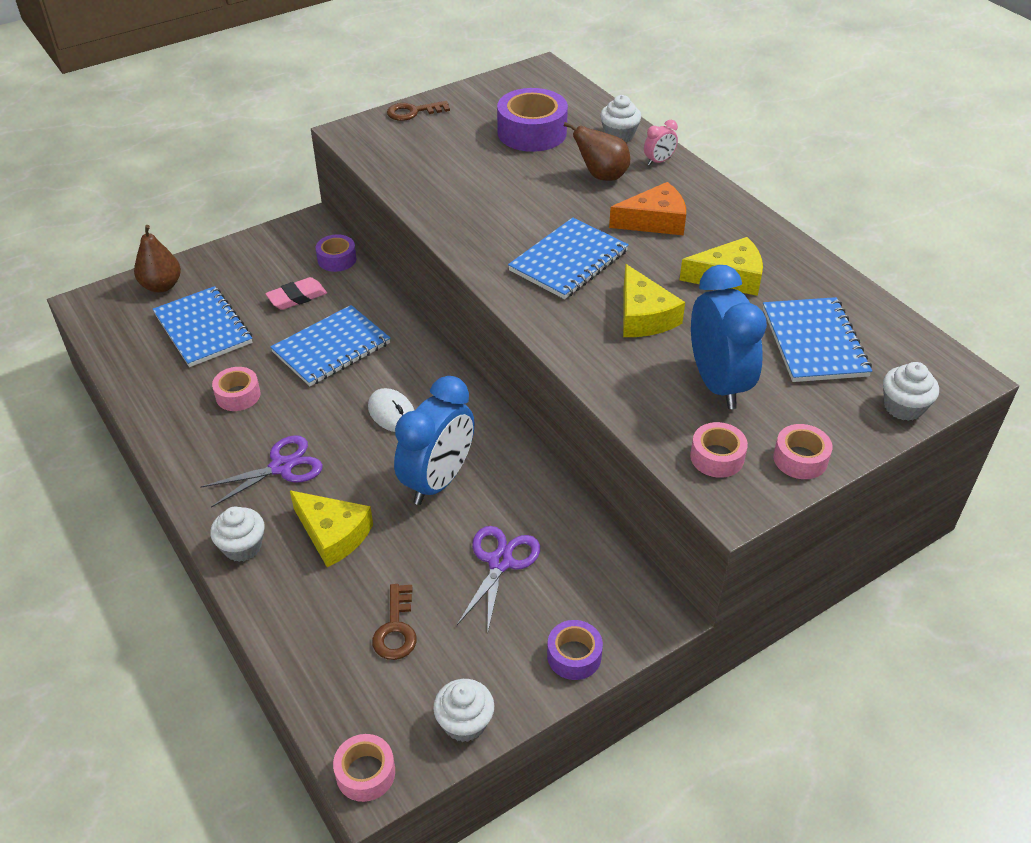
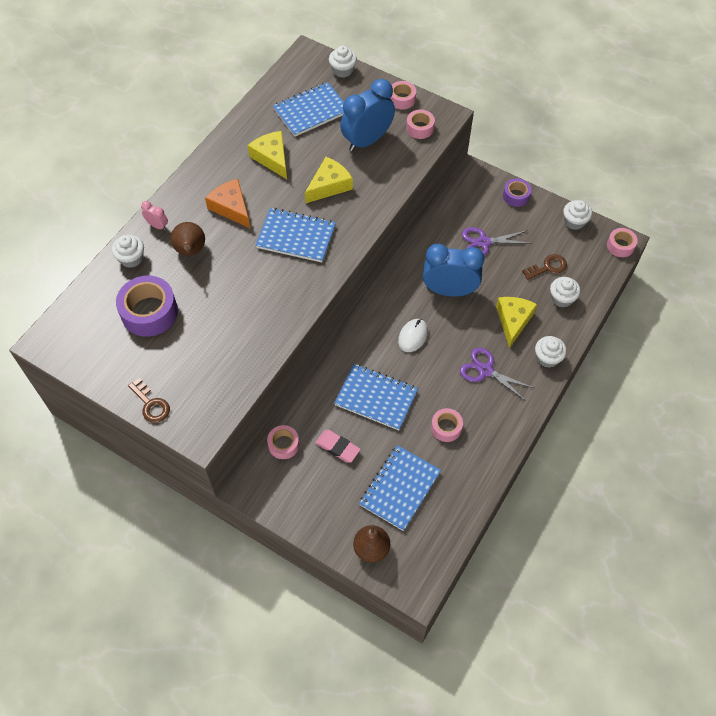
camera: 115 degrees left, 15 degrees up
(325, 618) = (562, 298): none -> white cupcake
(337, 259) = (283, 445): purple tape -> pink tape

